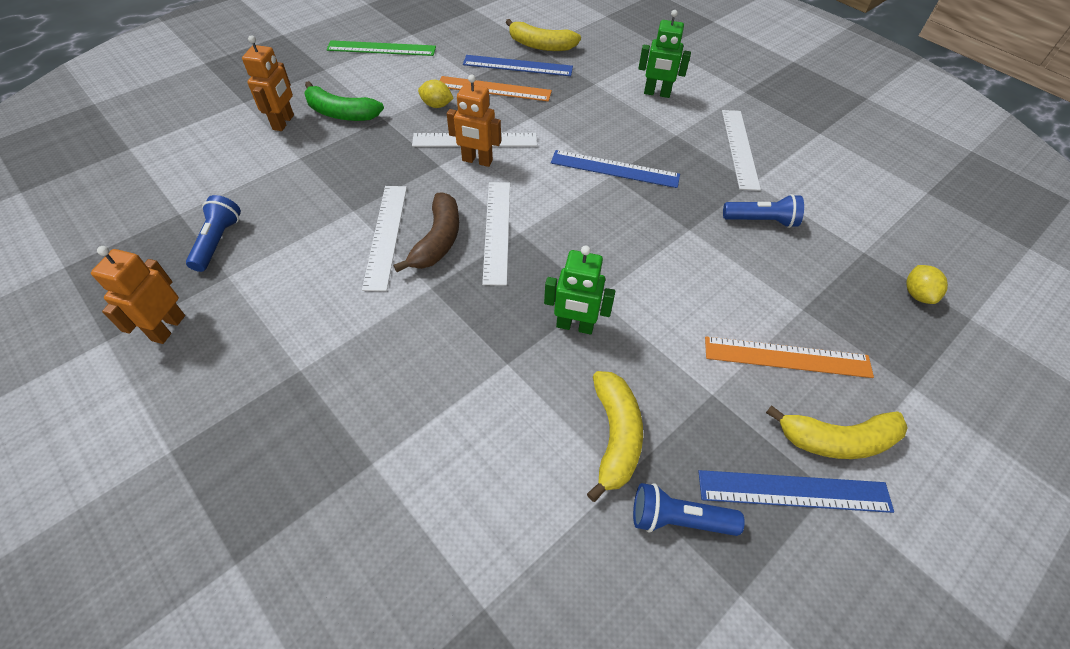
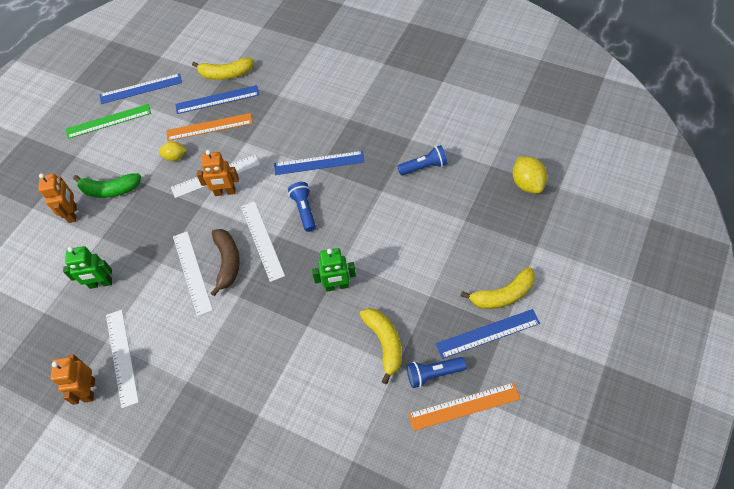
camera: 15 degrees left, 5 degrees up
(218, 241) = (84, 321): blue flashlight -> blue flashlight (304, 210)
(435, 30) = (141, 89): none -> blue ruler
(657, 93) = (324, 88): green robot -> green robot (101, 283)
(740, 148) = (394, 114): white ruler -> white ruler (122, 357)
(787, 357) = (464, 256): orange ruler -> orange ruler (464, 406)
(917, 294) = (527, 184): yellow lemon -> yellow lemon, size x1.54

